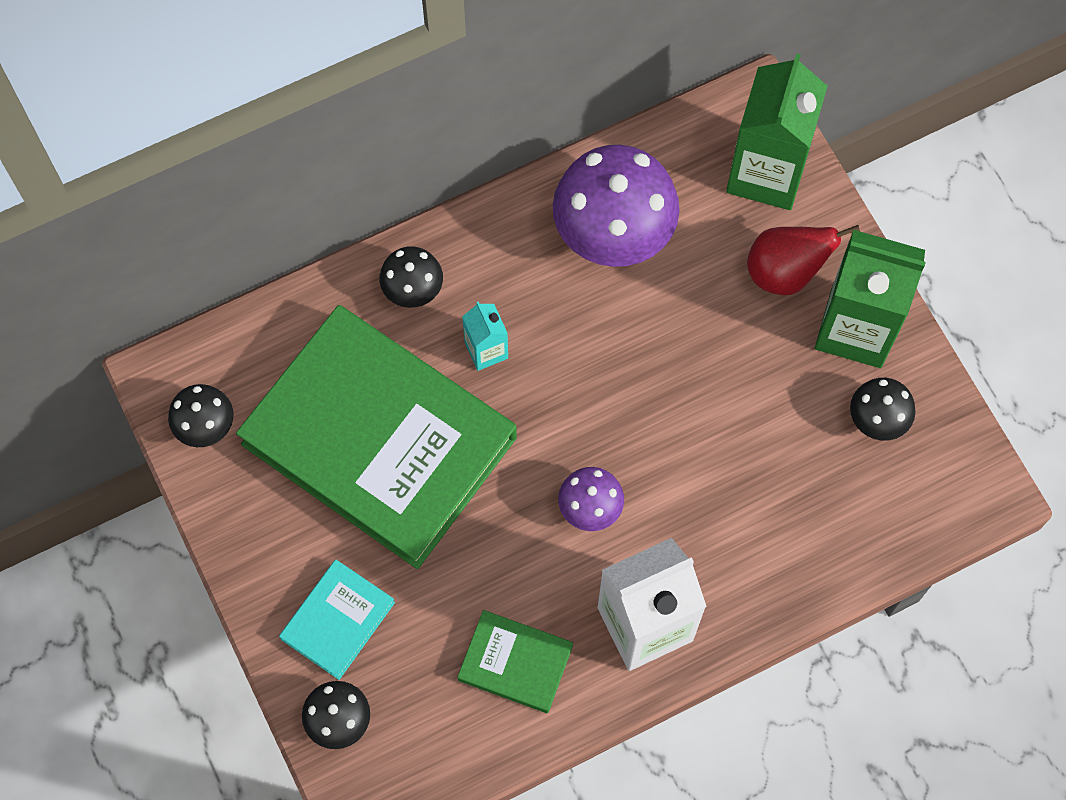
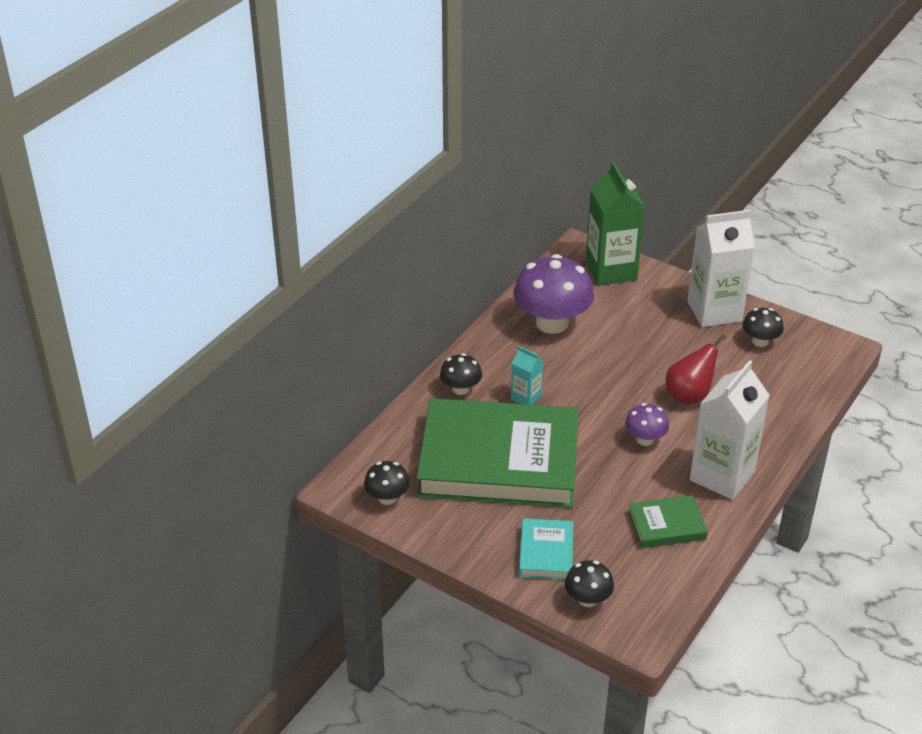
camera: 30 degrees left, 30 degrees down
(785, 272) = (657, 304): red pear -> red pear (689, 396)
(856, 328) = (714, 311): green carton -> white carton

